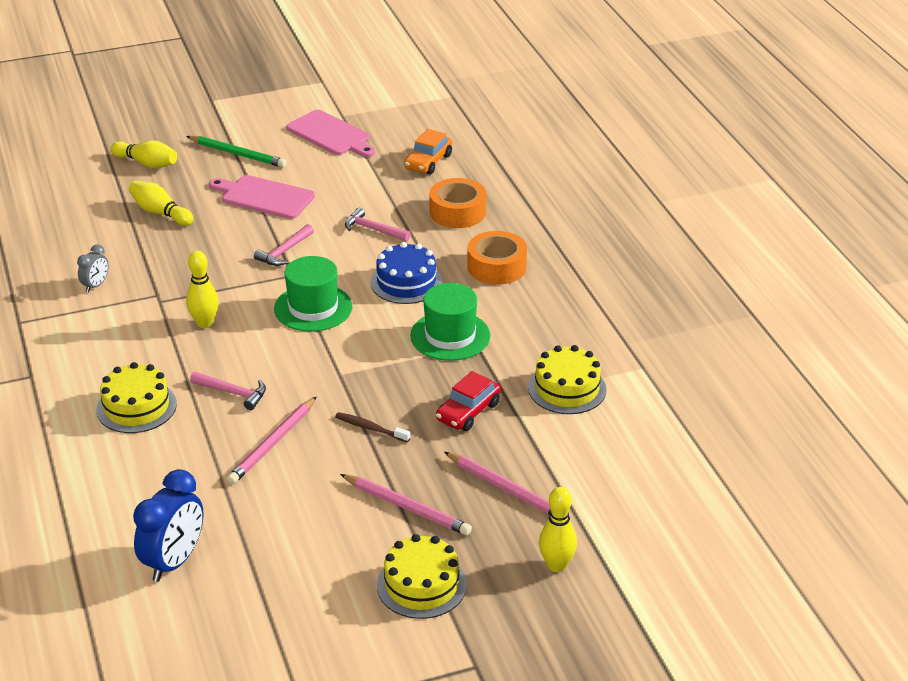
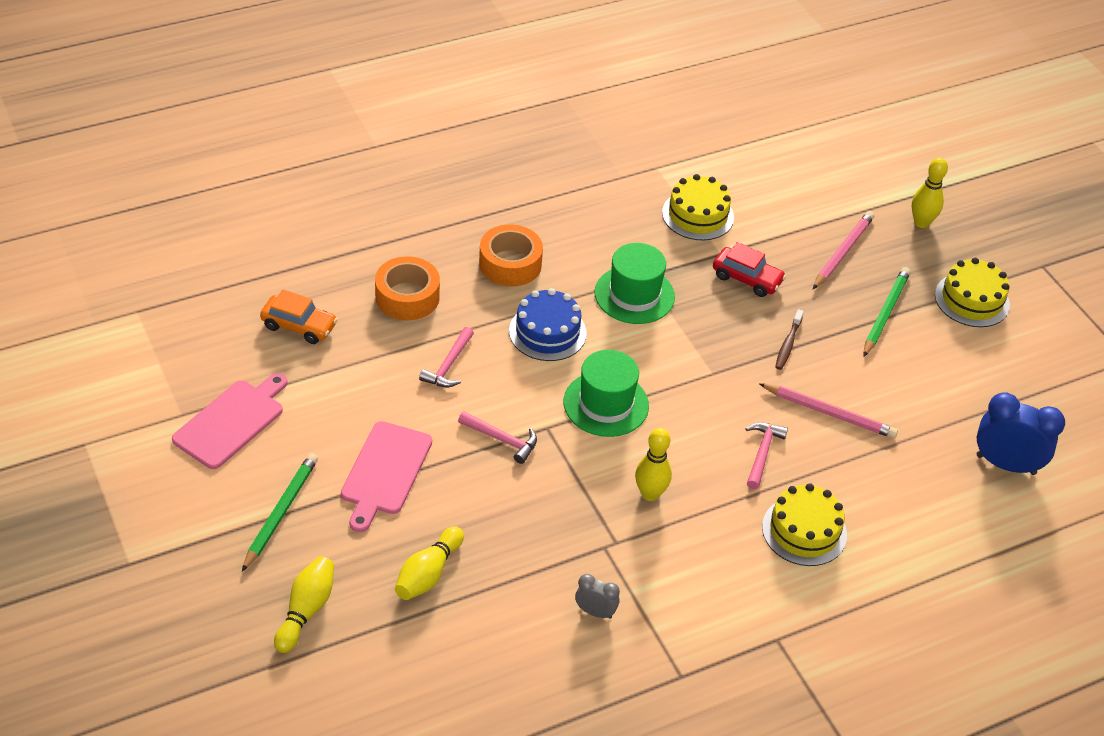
camera: 100 degrees left, 10 degrees up
(407, 507) = (885, 313): pink pencil -> green pencil

